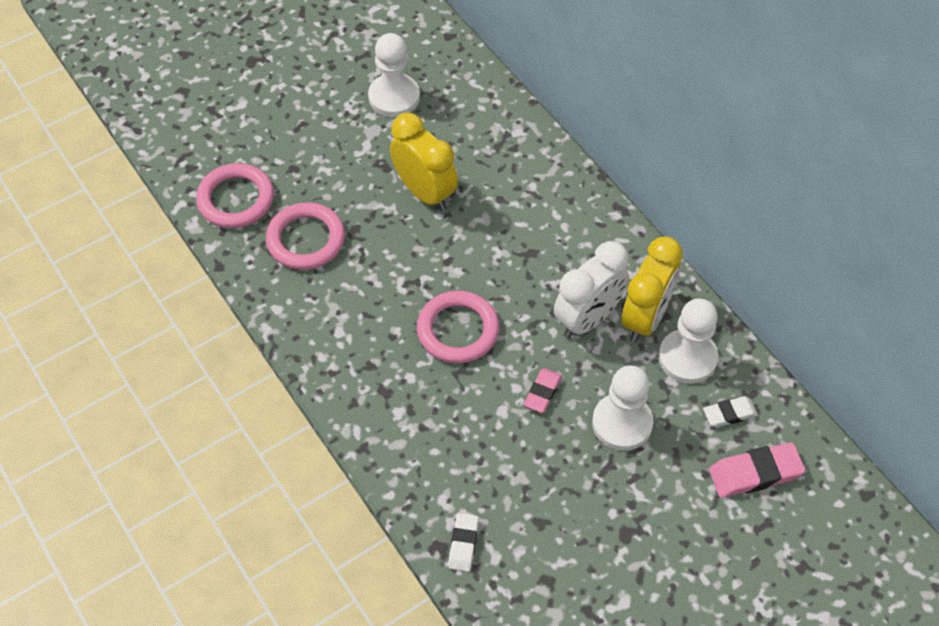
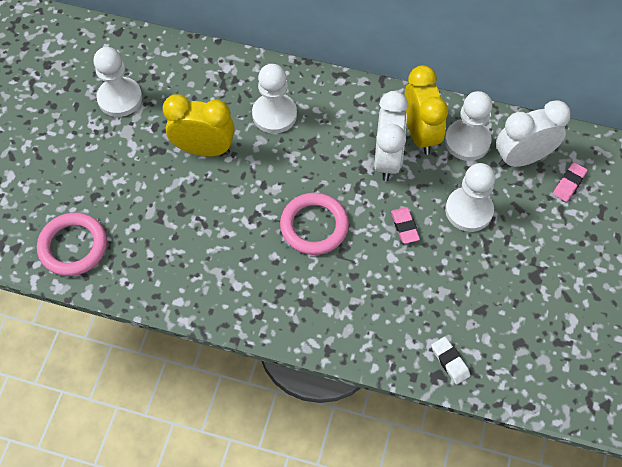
camera: 40 degrees left, 5 degrees up
(306, 240) = (152, 239): pink ring -> none
(520, 204) = (274, 114): none -> white pawn
(729, 414) = (522, 158): white eraser -> white clock
(755, 473) = (569, 184): pink eraser -> pink eraser, size x0.62

